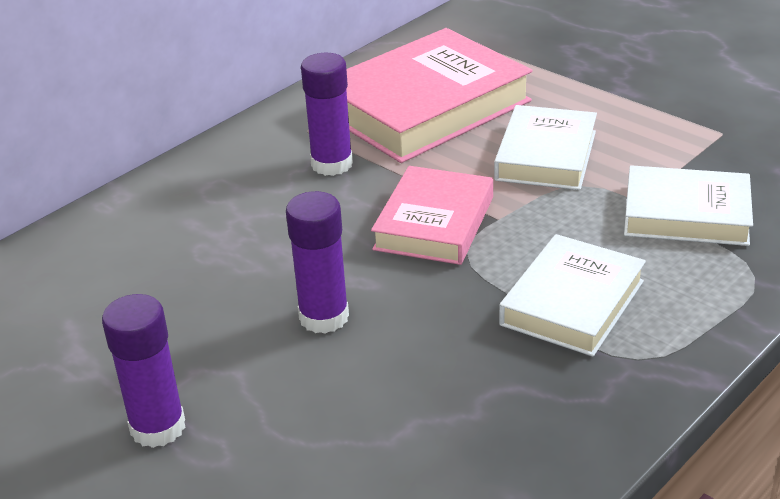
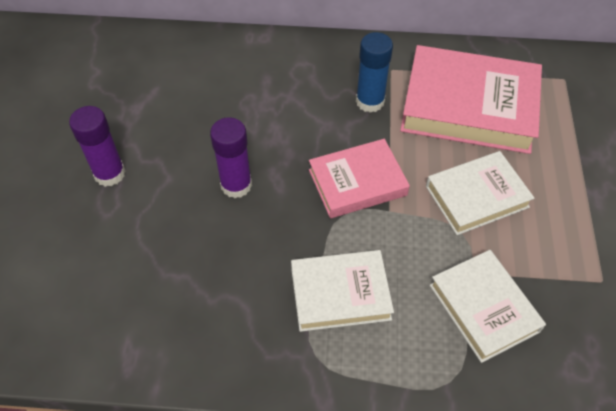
camera: 50 degrees right, 20 degrees up
(332, 164) = (370, 101): purple glue stick -> blue glue stick

